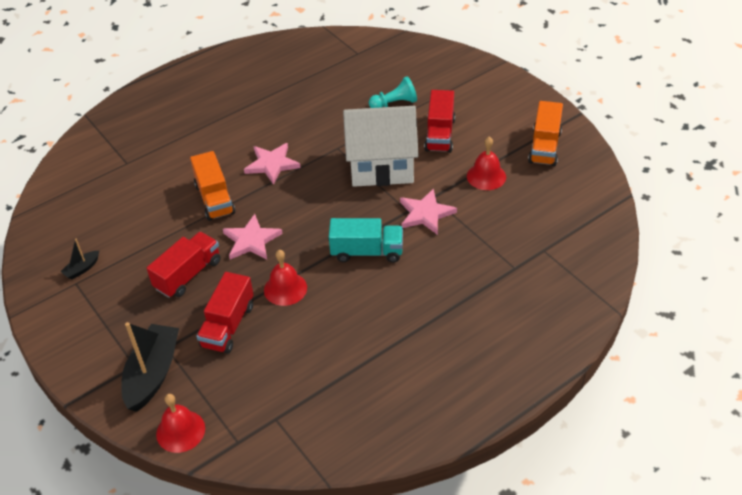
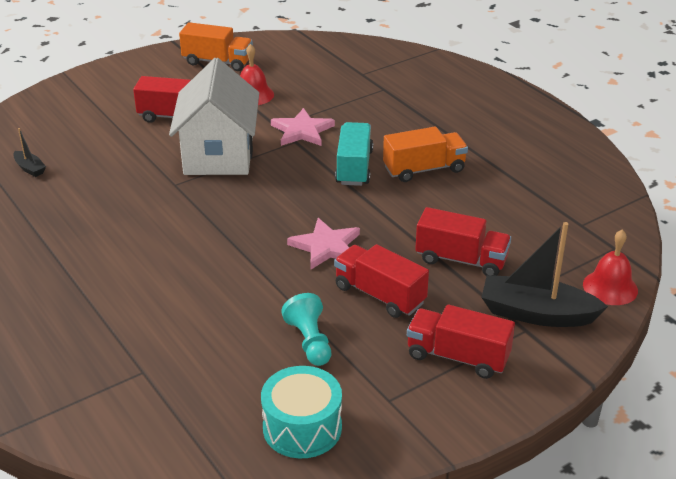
camera: 90 degrees left, 10 degrees down
(60, 241) = (302, 428): none -> turquoise drum
(82, 269) = (362, 396): black boat -> black boat (30, 168)
(111, 321) = (457, 357): none -> red truck
(214, 199) = (245, 279): orange truck -> orange truck (424, 169)
(272, 164) = (190, 234): pink star -> none
(285, 288) = (405, 220): red bell -> none
(394, 104) = (107, 143): turquoise pawn -> turquoise pawn (310, 341)

